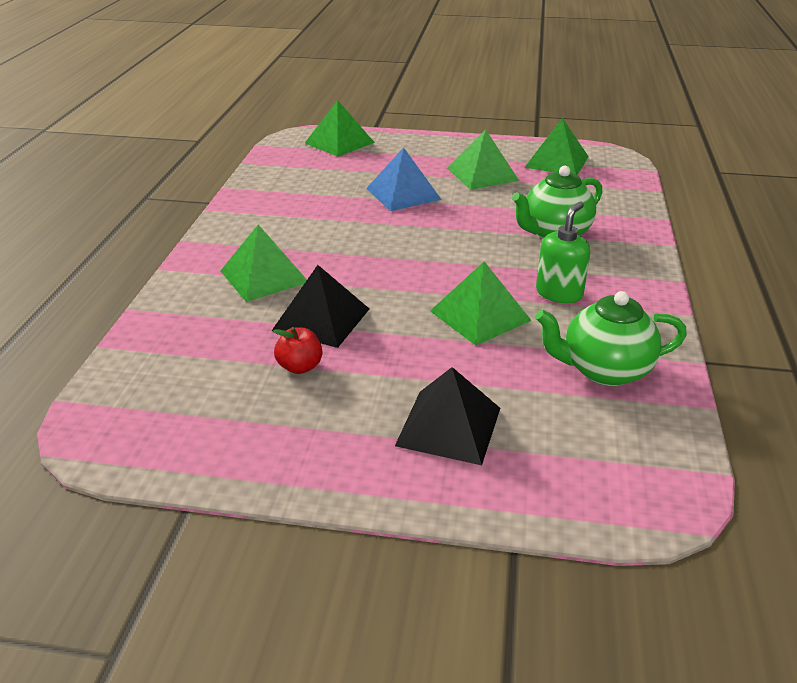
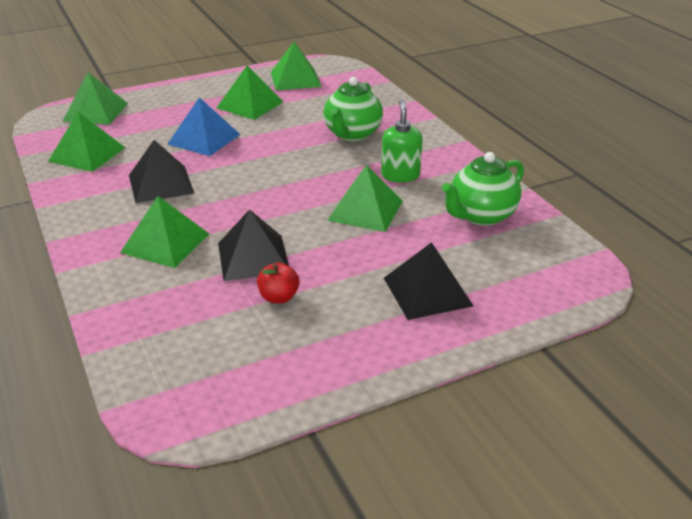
camera: 35 degrees left, 0 degrees up
(291, 177) = (87, 154): none -> green pyramid
(320, 222) = (161, 184): none -> black pyramid

